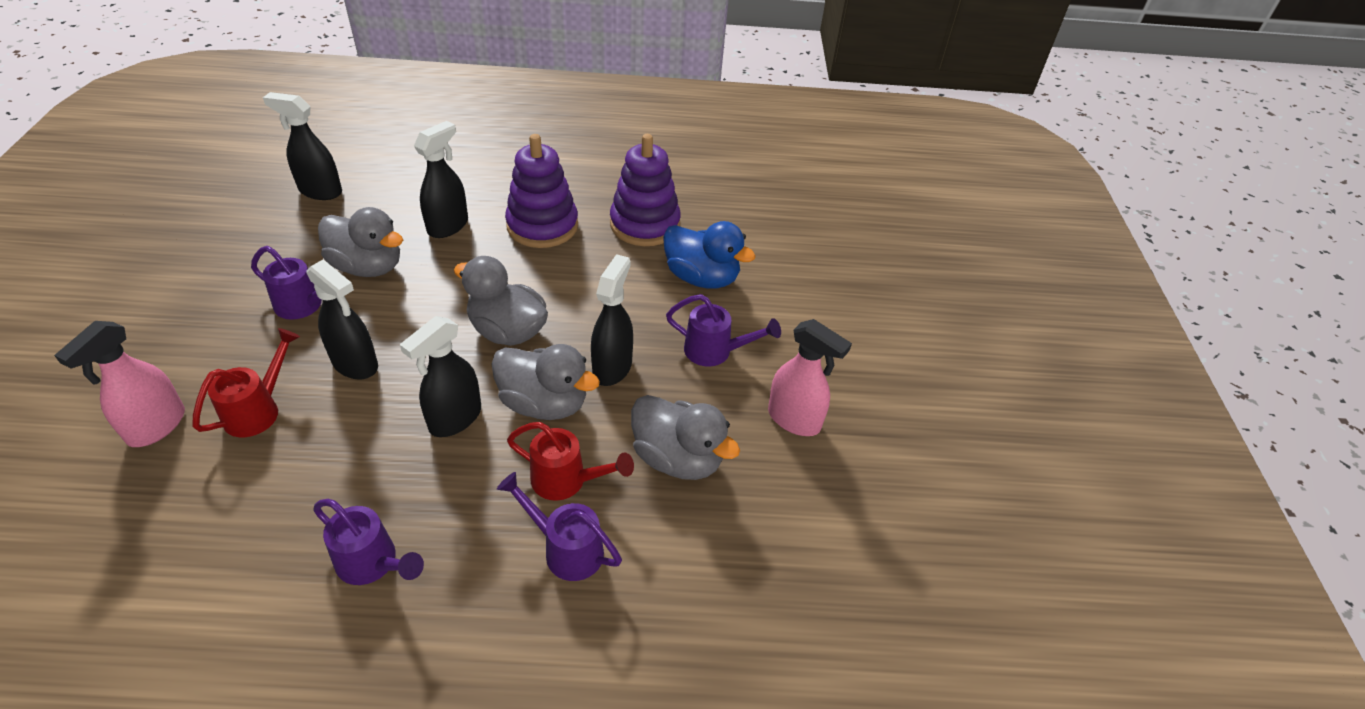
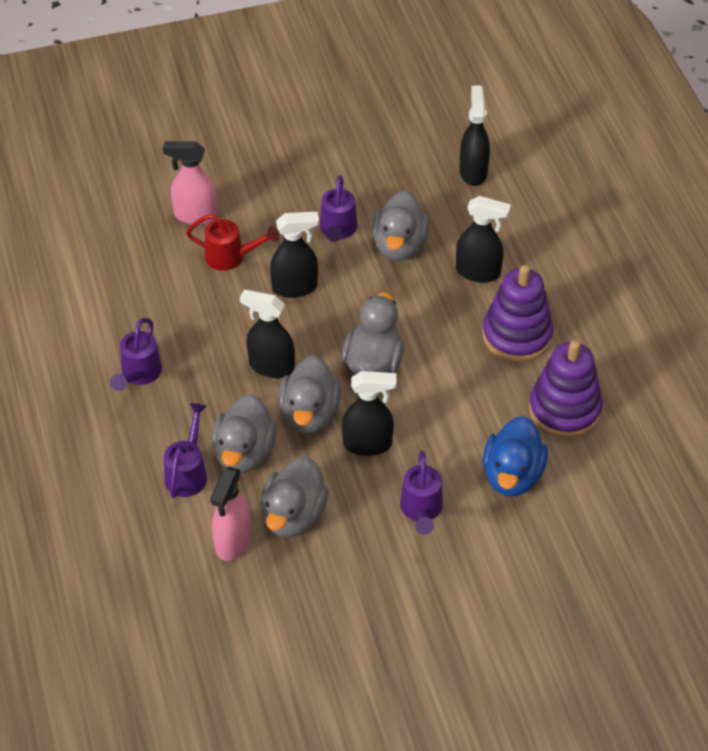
camera: 75 degrees right, 5 degrees up
(355, 364) = (295, 287): black spray bottle -> black spray bottle turned 120 degrees counterclockwise
(566, 481) = (244, 453): red watering can -> grey duck
(794, 420) = (369, 586): pink spray bottle -> pink spray bottle (233, 541)

